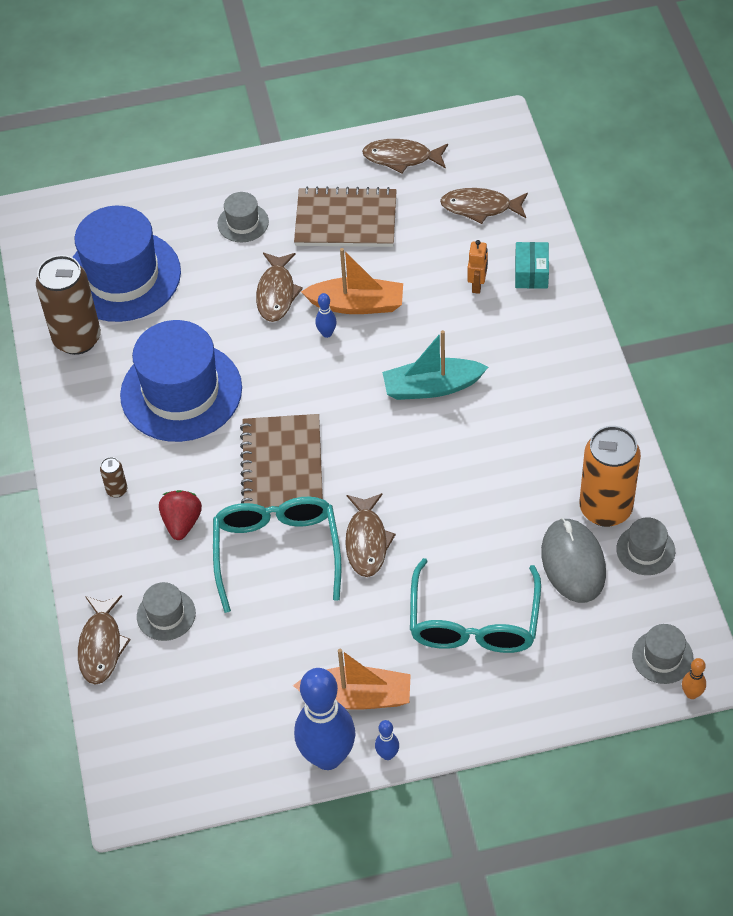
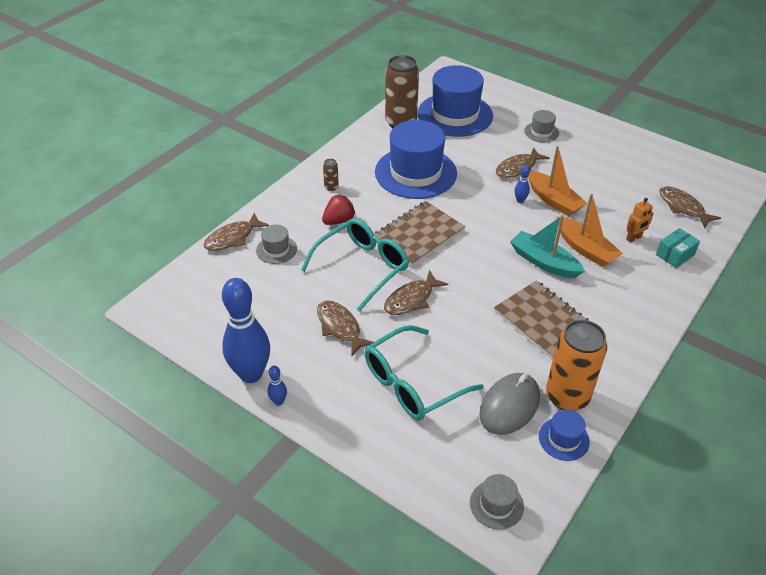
camera: 45 degrees right, 10 degrees down
(346, 220) = (597, 164): brown notebook -> brown notebook (545, 322)
(357, 696) = (305, 361): orange boat -> orange boat (585, 249)
(401, 158) = (664, 160): brown fish -> brown fish (340, 327)
(645, 550) = (563, 439): grey hat -> blue hat
(691, 694) = (487, 543): orange bowling pin -> none

